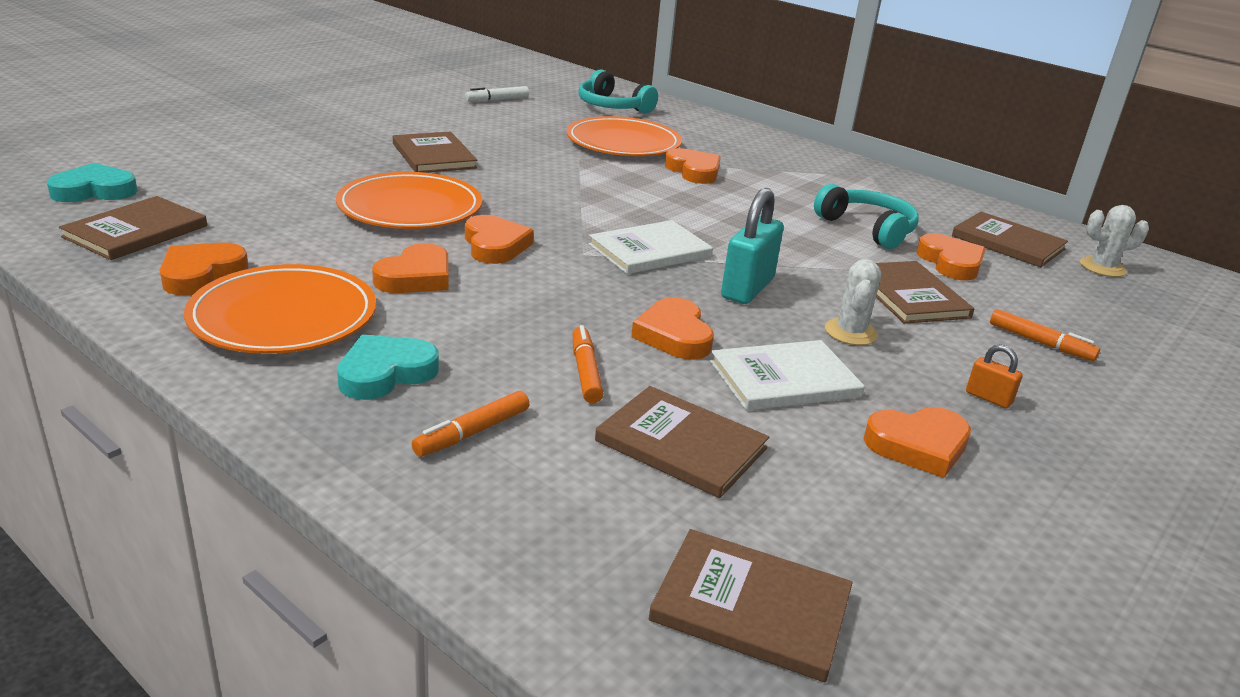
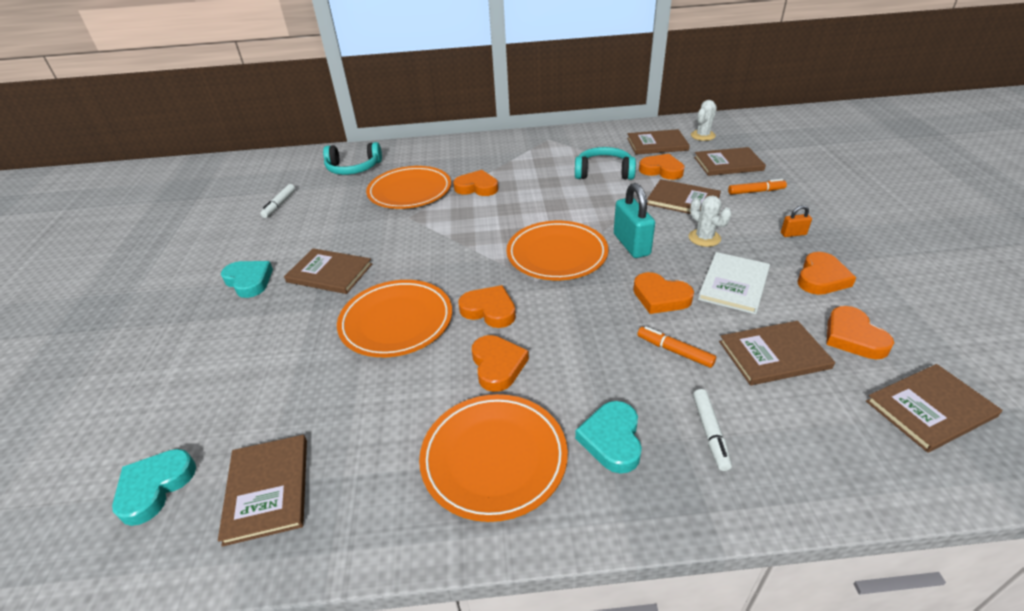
camera: 40 degrees left, 10 degrees up
(201, 274) = (384, 477): orange heart -> orange heart (853, 337)
(371, 130) = (249, 281): none -> turquoise heart
(473, 432) = (710, 432): orange marker -> white marker
(650, 251) = (557, 254): white book -> orange plate
(1069, 304) = (728, 163): none -> brown book

